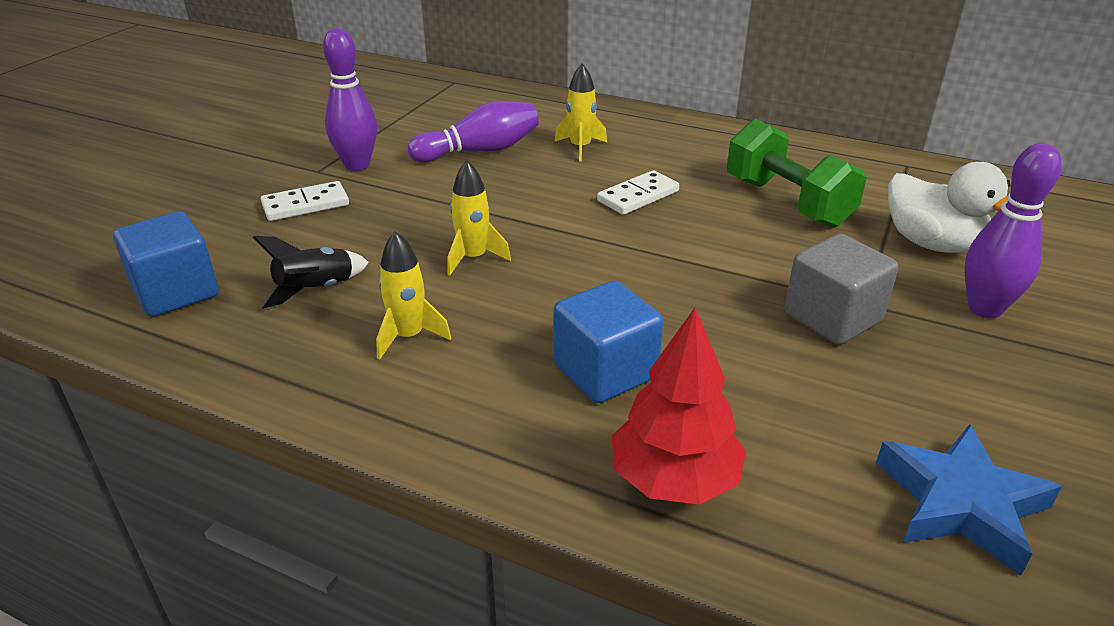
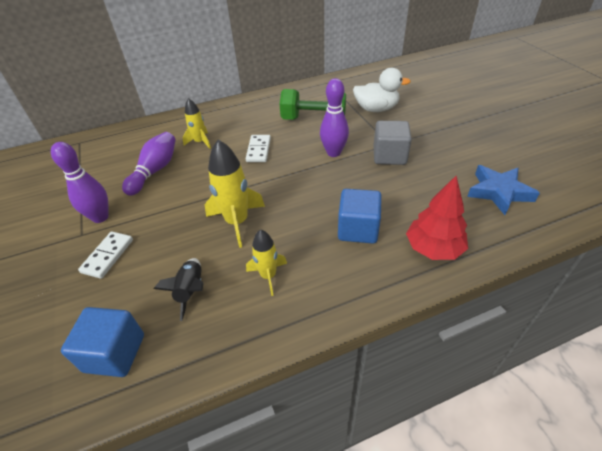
camera: 45 degrees left, 10 degrees up
(473, 258) = (237, 222): yellow rocket -> yellow rocket, size x1.63
(984, 309) = (419, 124): purple bowling pin -> purple bowling pin (333, 153)

